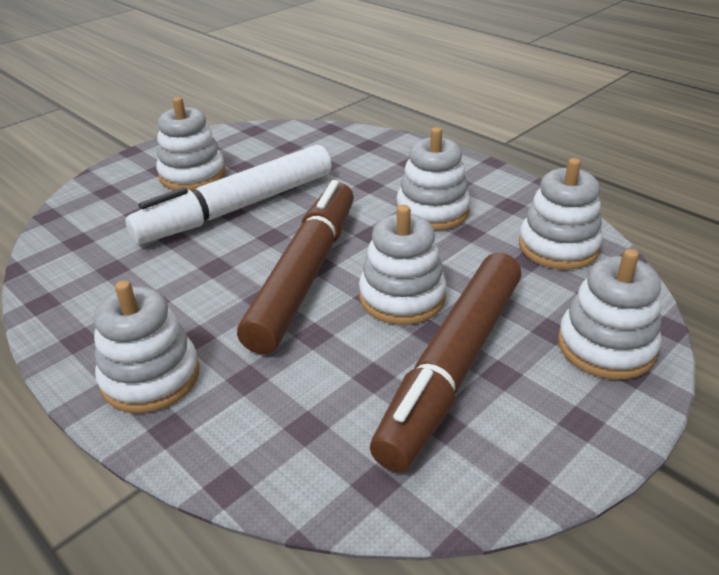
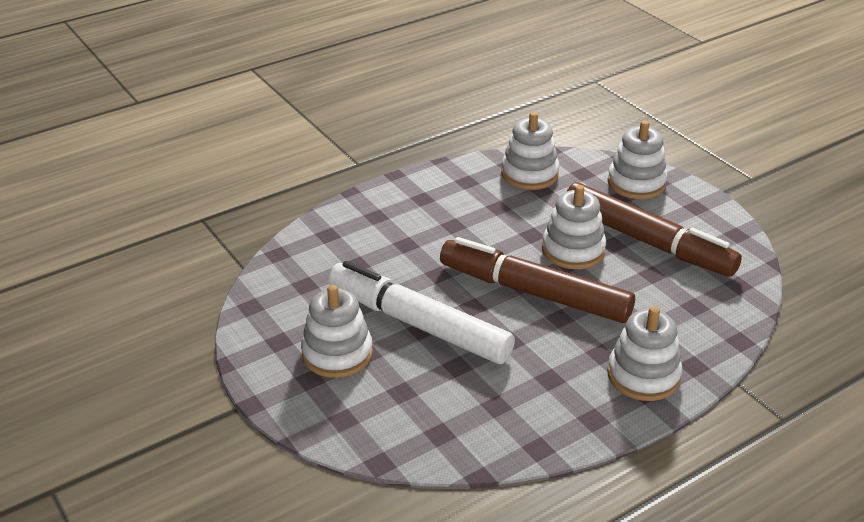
camera: 80 degrees left, 0 degrees up
(238, 208) = (418, 324): white marker -> white marker turned 150 degrees clockwise
(432, 211) = (463, 218): white stacking toy -> none

